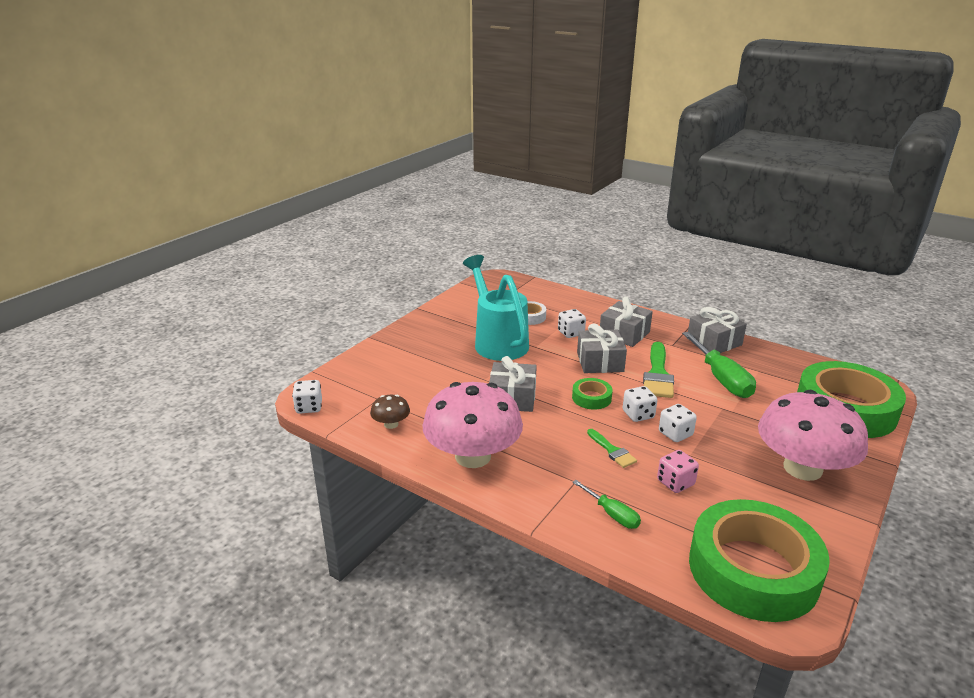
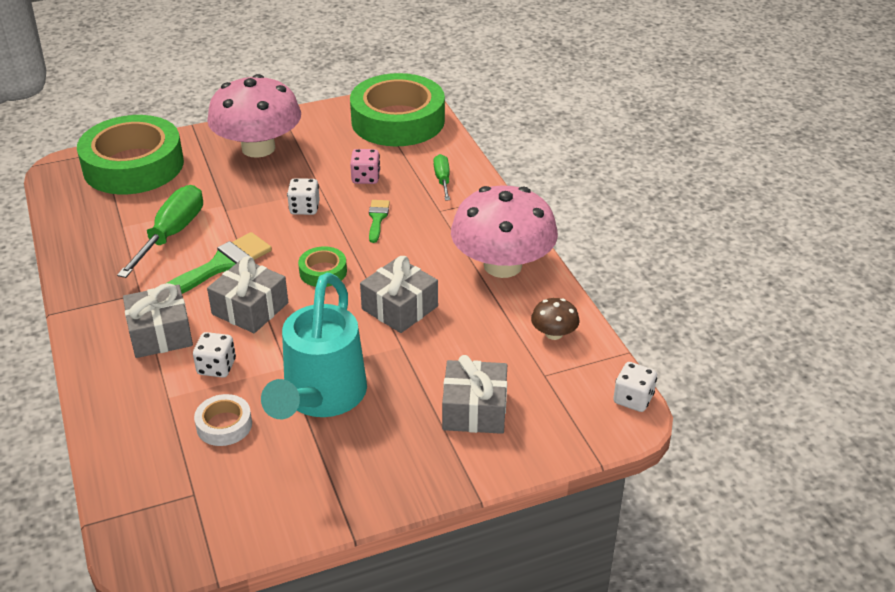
camera: 145 degrees left, 10 degrees up
(638, 414) = (307, 237): white dice -> none
(714, 342) = (92, 275): grey gift -> grey gift (474, 410)

